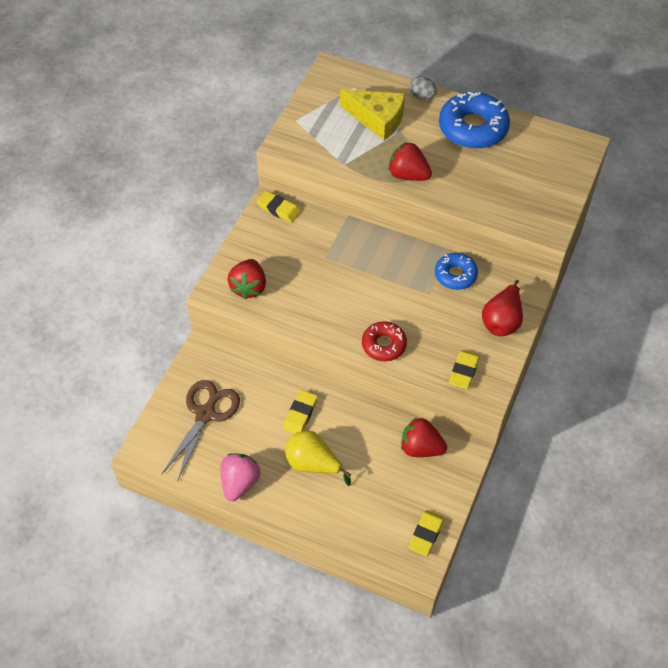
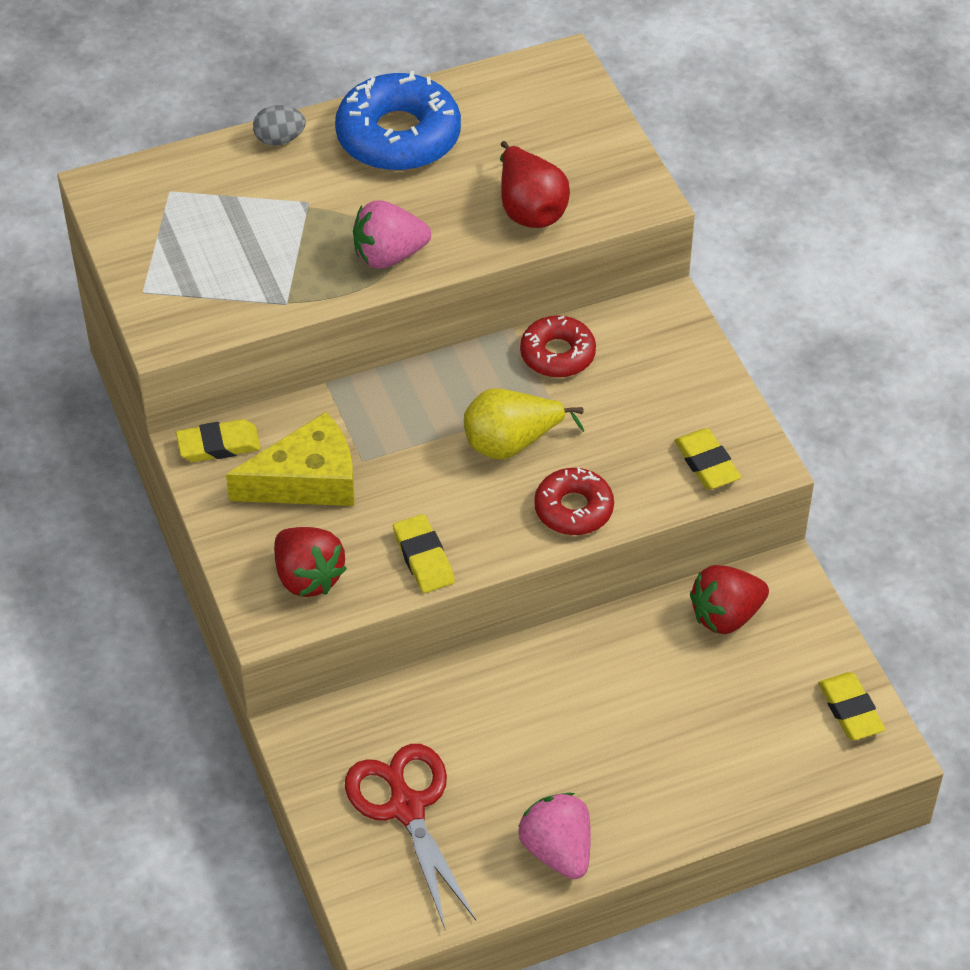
camera: 45 degrees left, 5 degrees down
(205, 414) = (407, 808): brown scissors -> red scissors
(300, 414) = (531, 702): yellow eraser -> yellow eraser (423, 558)
(313, 464) = (621, 747): yellow pear -> yellow pear (512, 443)
(377, 119) = (256, 211): yellow cheese -> yellow cheese (307, 480)
(408, 175) = (389, 256): red strawberry -> pink strawberry
(455, 275) = (557, 354): blue donut -> red donut
(502, 321) = (679, 367): red pear -> red pear (529, 209)

